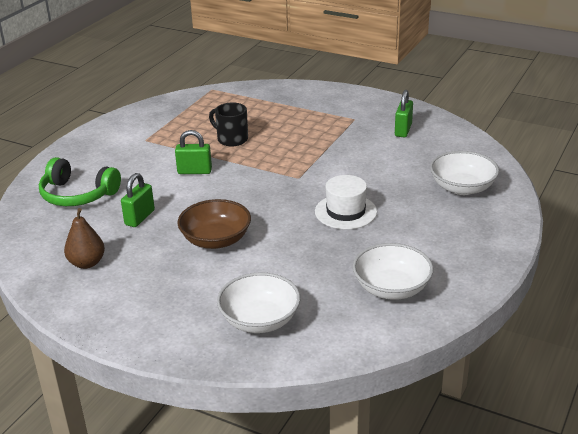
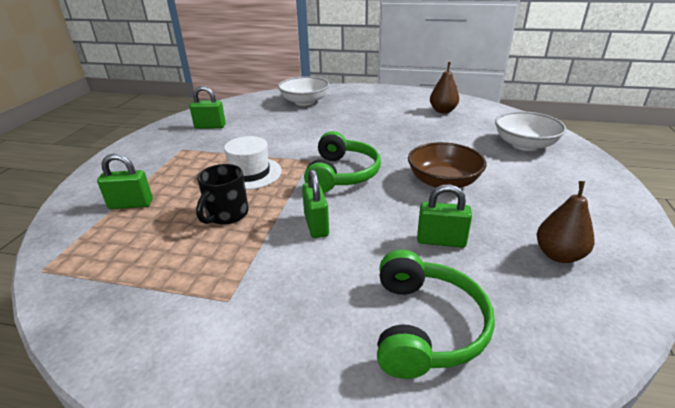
camera: 105 degrees left, 0 degrees up
(262, 190) = (342, 174): none -> green headphones
(268, 106) = (131, 204): none -> green padlock
(345, 212) = (359, 134): white hat -> white hat (250, 173)
(391, 288) = (443, 111): white bowl -> brown pear

